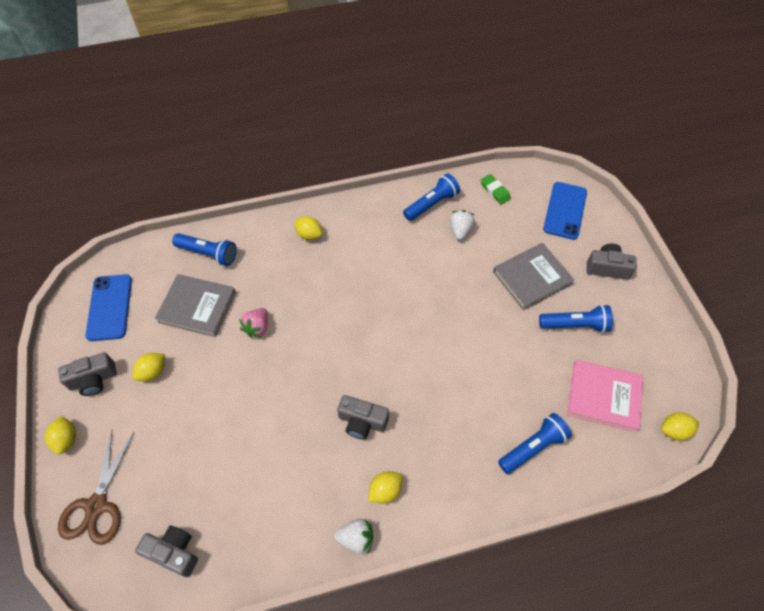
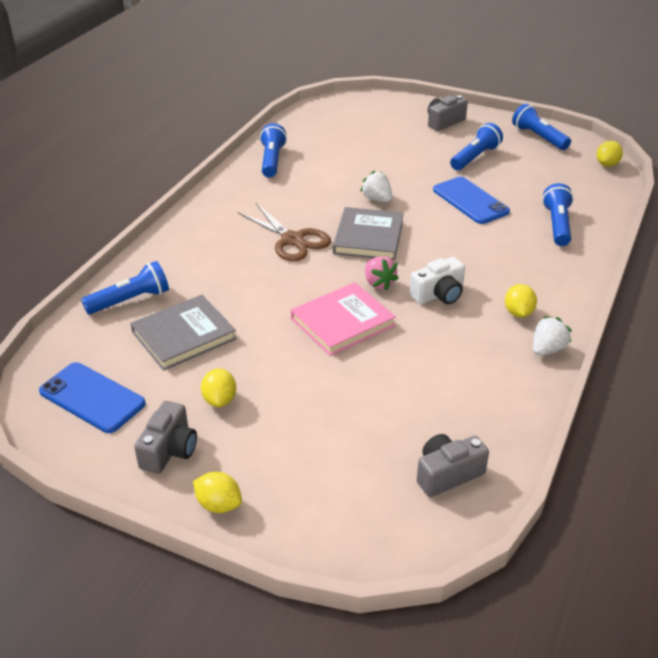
camera: 50 degrees left, 20 degrees down
(97, 506) = (332, 512): brown scissors -> brown scissors (292, 240)
(257, 327) = (262, 308): pink strawberry -> pink strawberry (378, 283)
(309, 235) = (204, 233): yellow lemon -> none
(362, 421) = (438, 294): grey camera -> white camera
(460, 230) = (319, 161): white strawberry -> white strawberry (377, 199)
(495, 191) = (305, 129): green eraser -> none
(532, 278) = (409, 154): grey book -> grey book (368, 237)
(565, 210) = (369, 112): blue phone -> blue phone (470, 201)
(603, 397) = (549, 176): pink book -> pink book (342, 322)
(661, 350) = (539, 137): none -> blue flashlight

